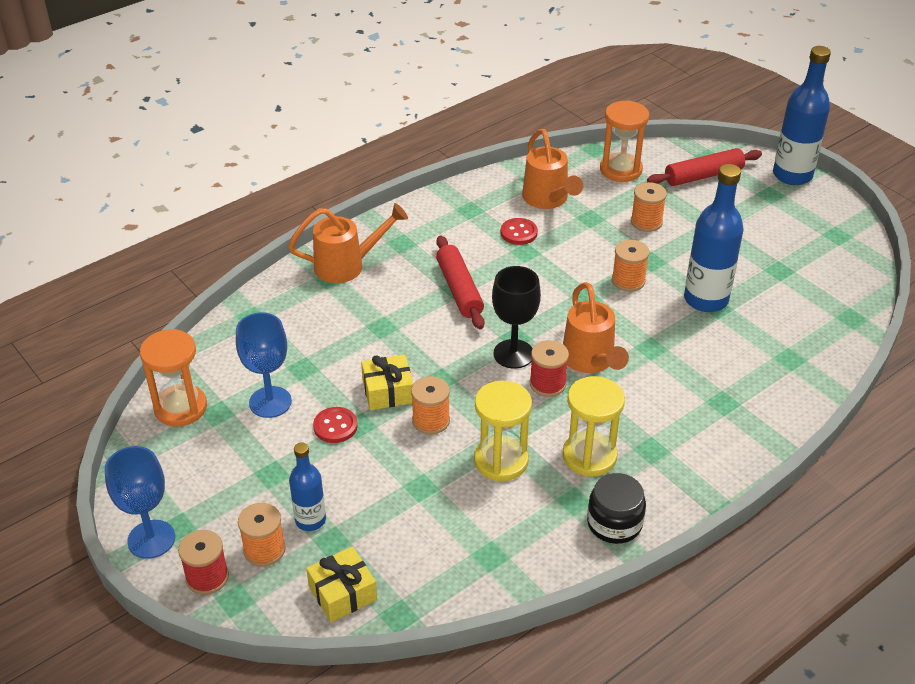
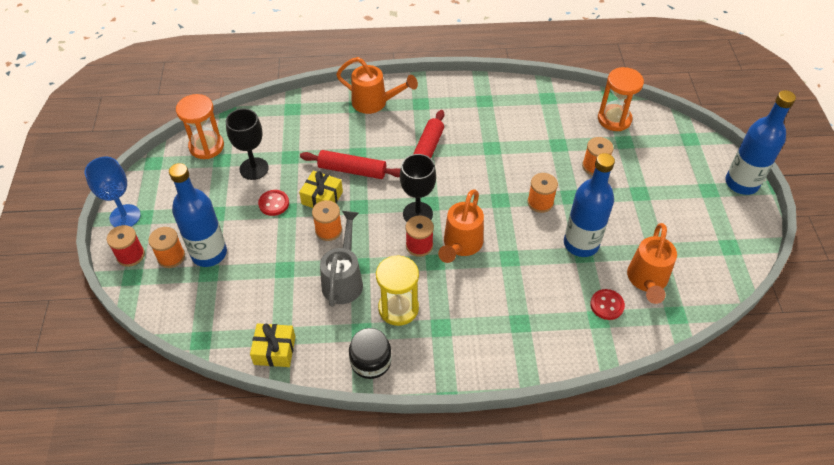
camera: 35 degrees right, 10 degrees up
(270, 402) = (254, 168): blue goblet -> black goblet
(310, 520) = (209, 253): blue bottle -> blue bottle, size x1.73
(342, 593) = (185, 308): yellow gift -> yellow gift (274, 350)
(501, 460) = (344, 279): yellow hourglass -> grey watering can
(519, 233) = (500, 132): red button -> red button (607, 305)
(548, 200) = (542, 118): orange watering can -> orange watering can (647, 281)
(703, 175) = (671, 151): red rolling pin -> red rolling pin (352, 170)

